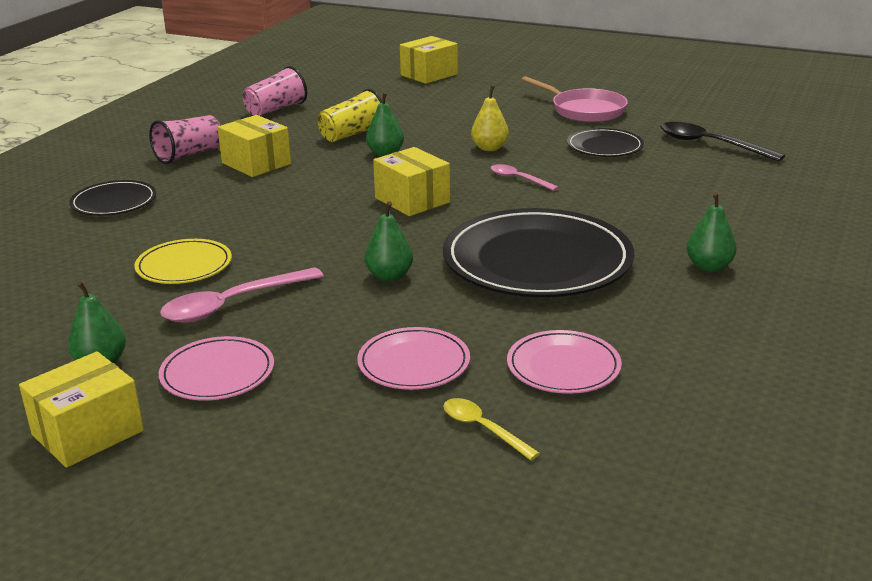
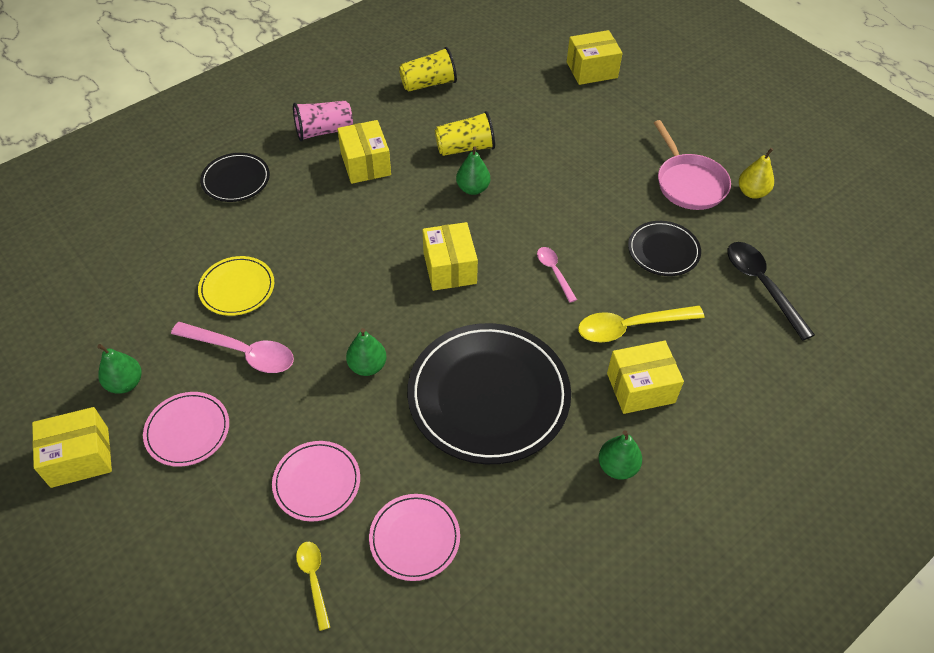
camera: 25 degrees right, 25 degrees up
(233, 304) = (242, 352): pink spoon -> pink spoon turned 150 degrees counterclockwise
(276, 109) = (428, 83): pink cup -> yellow cup
(489, 148) = (563, 214): yellow pear -> yellow pear (752, 192)
(625, 191) = (631, 327): none -> yellow spoon
(675, 219) = (640, 388): none -> yellow box

